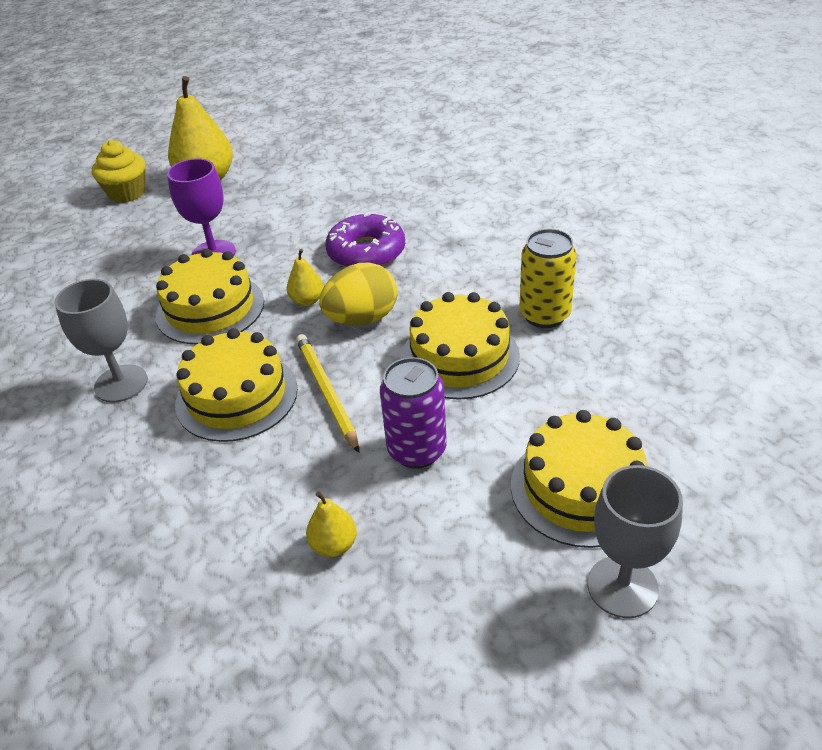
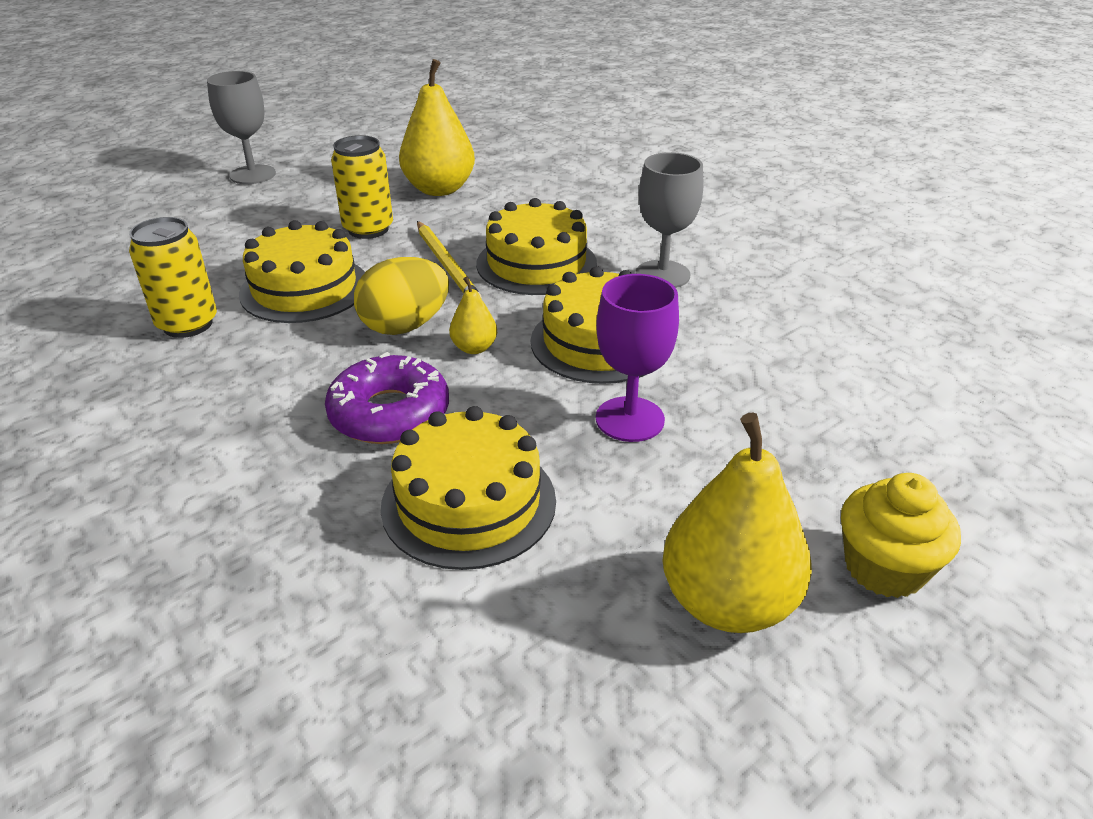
camera: 175 degrees right, 5 degrees down
(334, 545) = (439, 189): yellow pear -> yellow pear, size x2.09
(417, 450) = (368, 229): purple can -> yellow can
(581, 488) = (247, 210): yellow cake -> yellow cake (469, 503)

